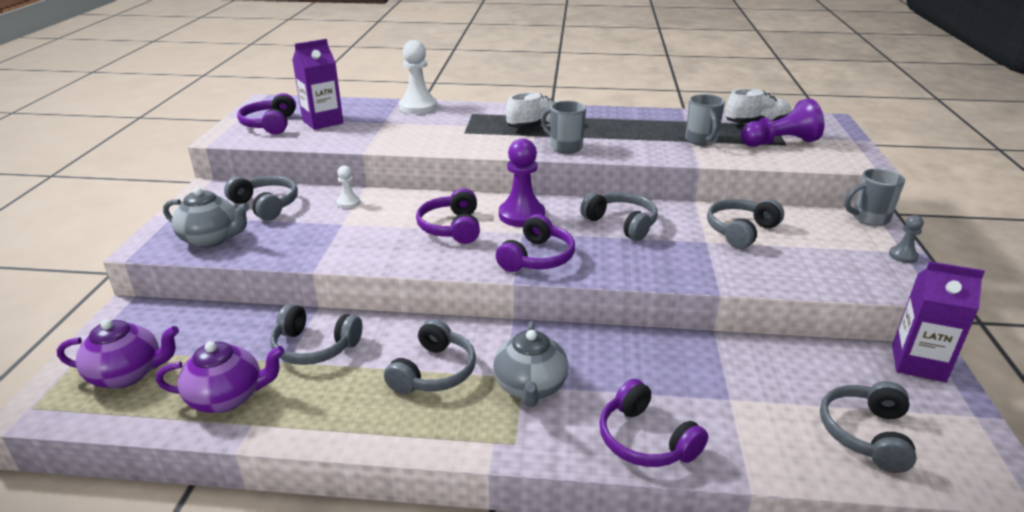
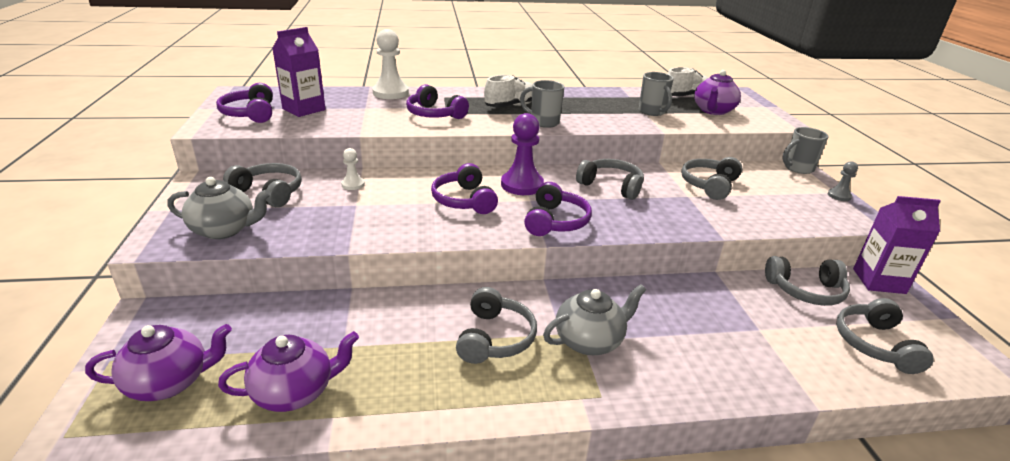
camera: 15 degrees left, 0 degrees up
(314, 347) = (366, 328): grey headphones -> grey headphones (805, 291)
(530, 387) = (589, 341): grey teapot -> grey teapot turned 105 degrees counterclockwise
(645, 440) = (711, 375): purple headphones -> purple headphones (434, 114)
(779, 142) = (713, 111): purple pawn -> purple teapot

